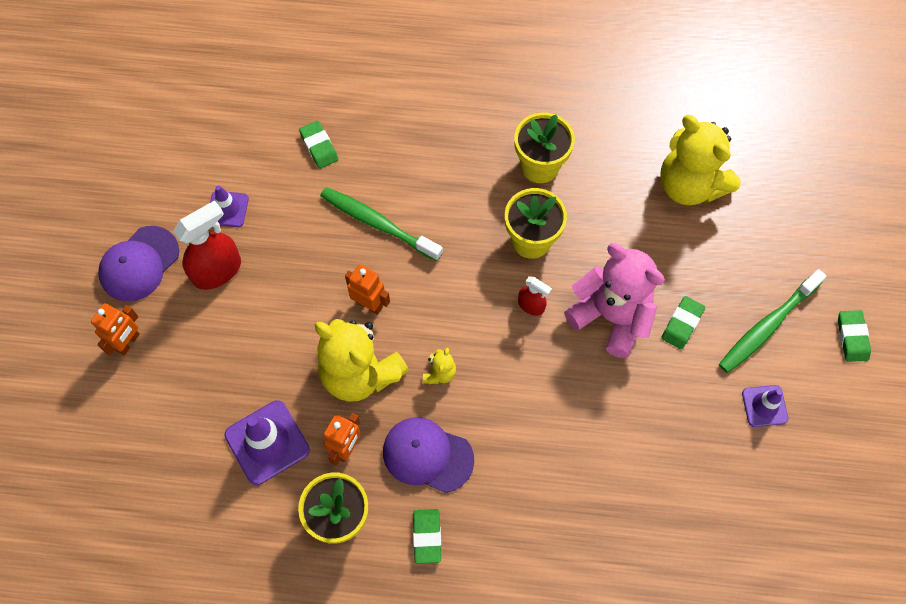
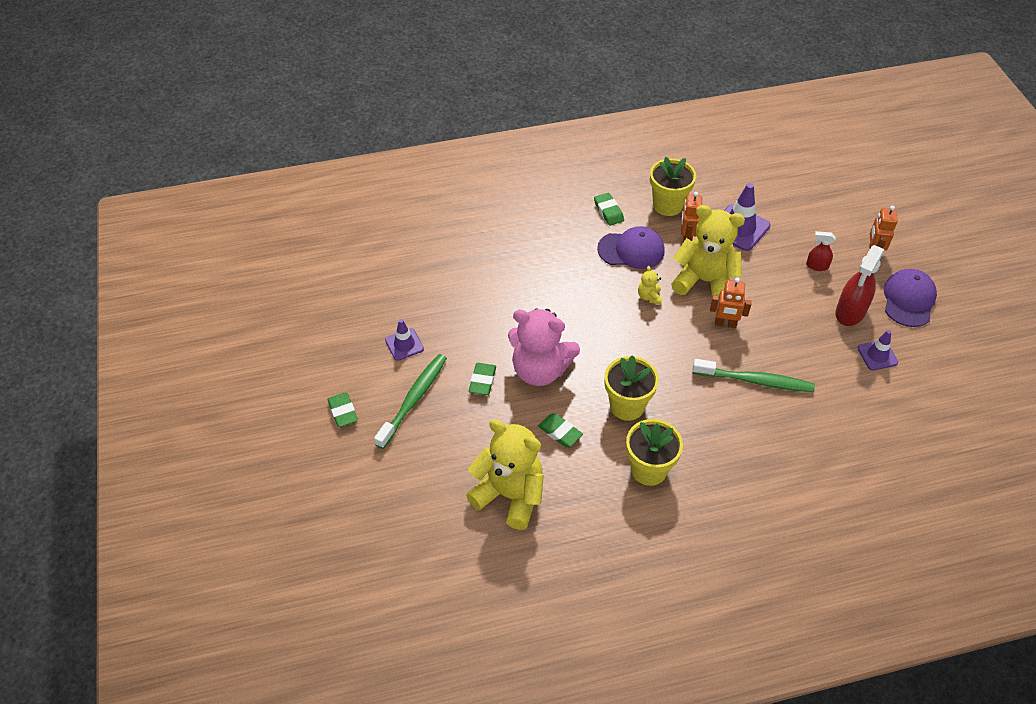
camera: 160 degrees right, 15 degrees down
(319, 147) = (843, 426): green eraser -> green eraser (560, 432)
(531, 306) = (604, 359): red spray bottle -> red spray bottle (817, 266)

